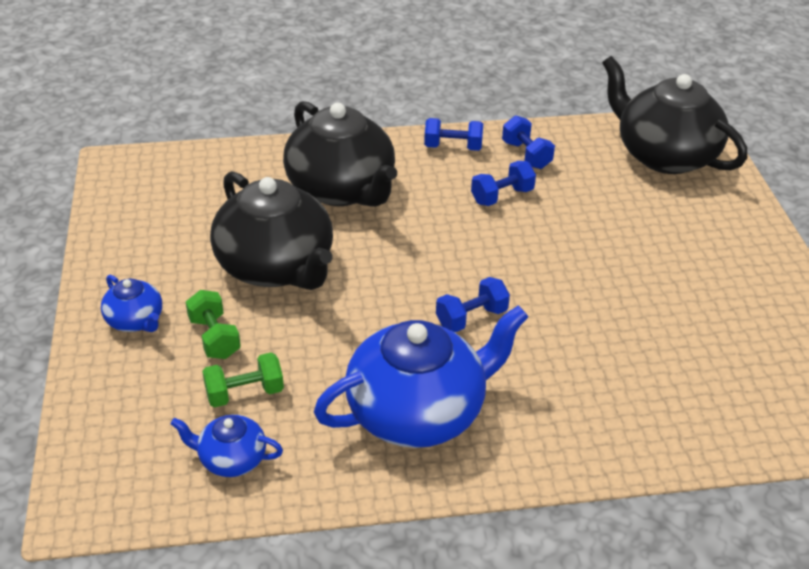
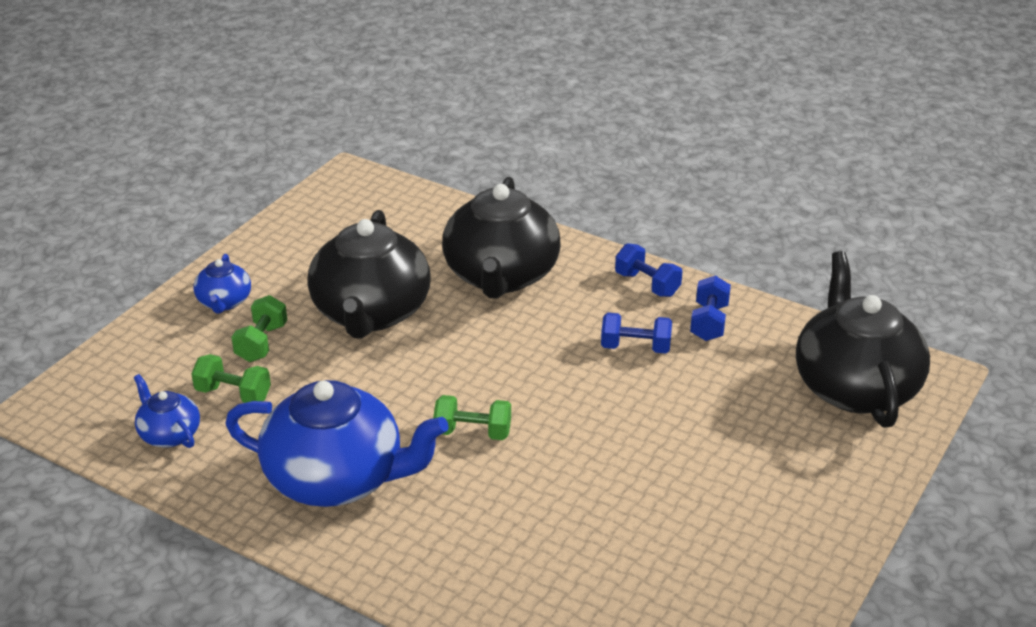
camera: 40 degrees right, 5 degrees down
(471, 318) = (473, 432): blue dumbbell -> green dumbbell

